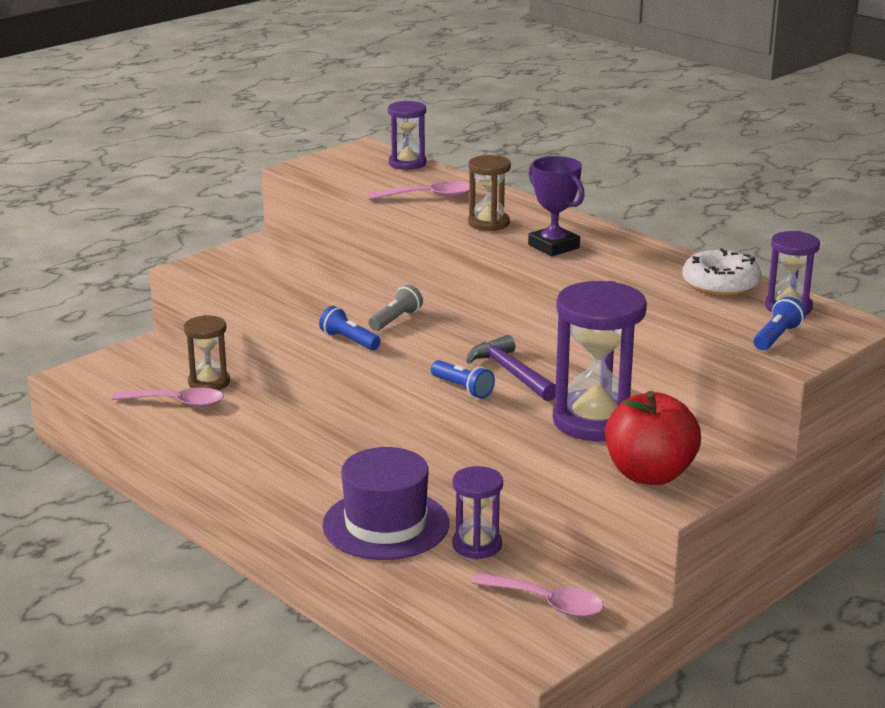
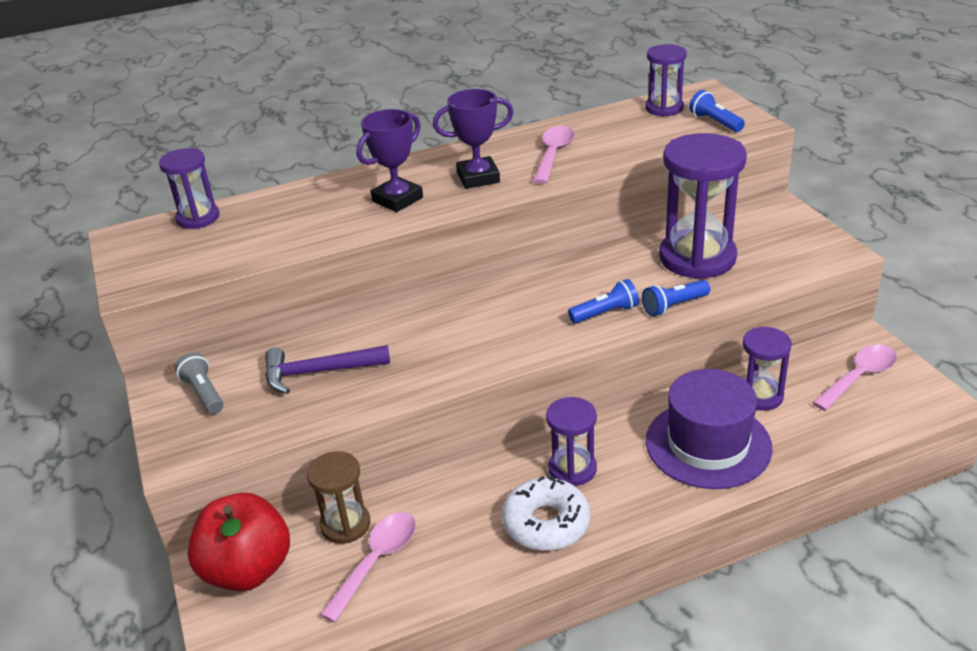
camera: 65 degrees left, 10 degrees up
(317, 463) = (572, 469): none -> purple hourglass
(349, 340) = (462, 363): blue flashlight -> blue flashlight (674, 306)
(395, 320) = (435, 326): grey flashlight -> grey flashlight (204, 393)
(429, 196) = (300, 220): pink spoon -> pink spoon (553, 154)
(488, 223) = (397, 199): brown hourglass -> purple trophy
(511, 373) = (587, 281): purple hammer -> purple hammer (319, 372)
(649, 474) = (796, 252): red apple -> red apple (248, 570)
(720, 284) = (607, 124): white donut -> white donut (546, 523)

